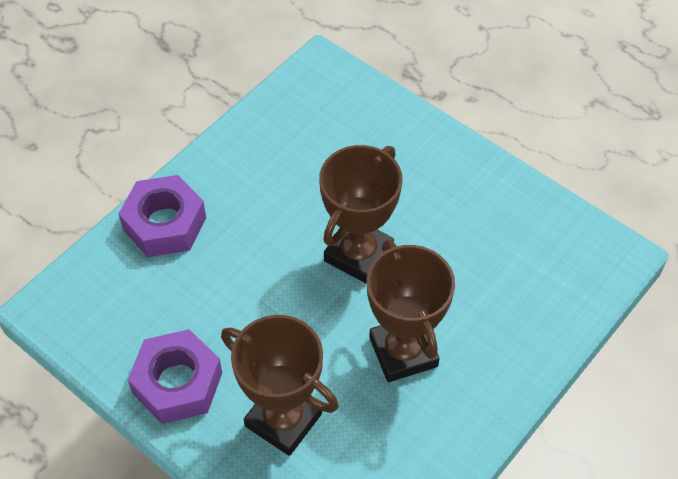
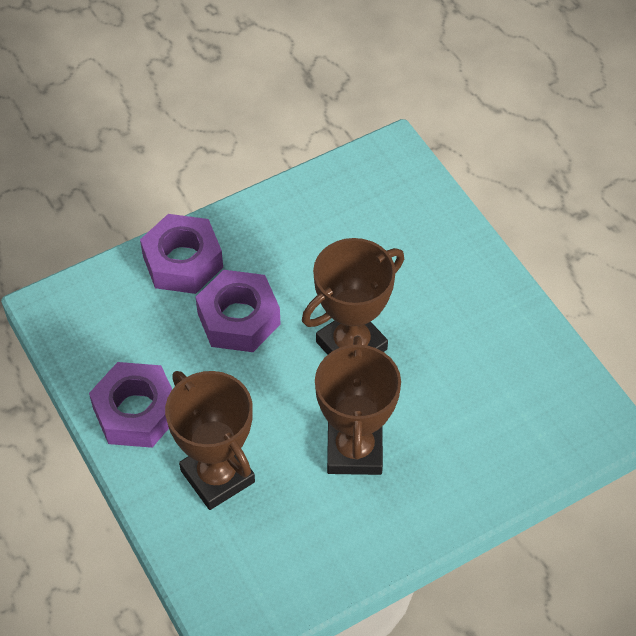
camera: 20 degrees right, 0 degrees up
(241, 261) = (238, 318): none -> purple nut

